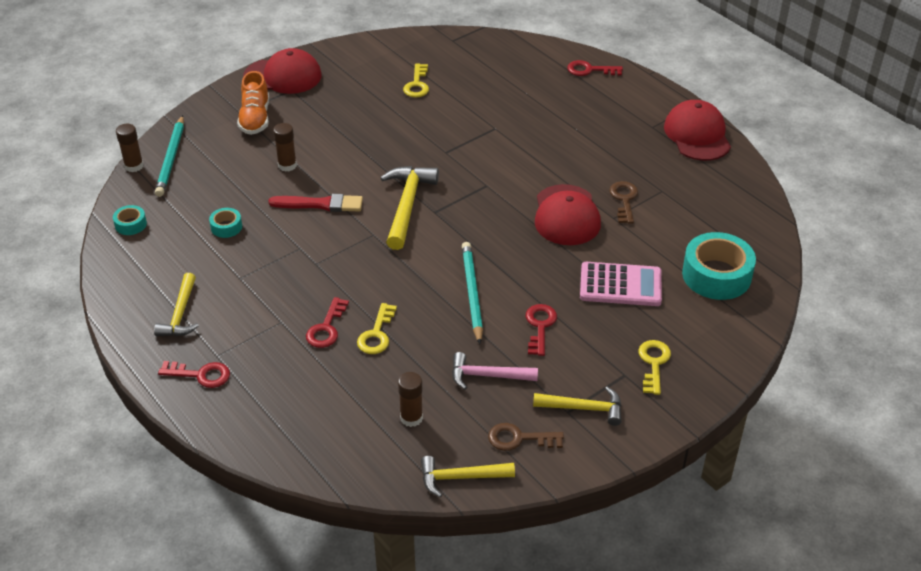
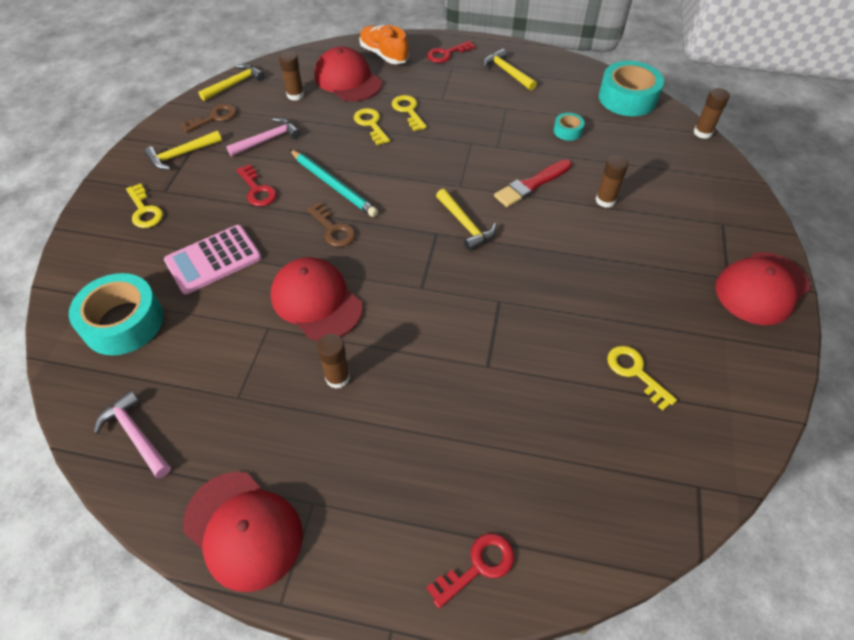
camera: 140 degrees right, 10 degrees up
(131, 224) = (627, 98): turquoise tape -> turquoise tape, size x2.11
(171, 158) = (691, 153): turquoise pencil -> none
(255, 118) = (701, 226): orange shoe -> orange shoe (384, 55)
(326, 328) = (408, 111): red key -> yellow key
(338, 404) = (348, 80): none -> red cap
(407, 205) = (465, 225): yellow hammer -> yellow hammer, size x0.66
(591, 168) = (337, 378): none -> brown glue stick
(624, 200) = (271, 357): brown key -> brown key (333, 229)
(738, 204) = (135, 434): none -> pink hammer

